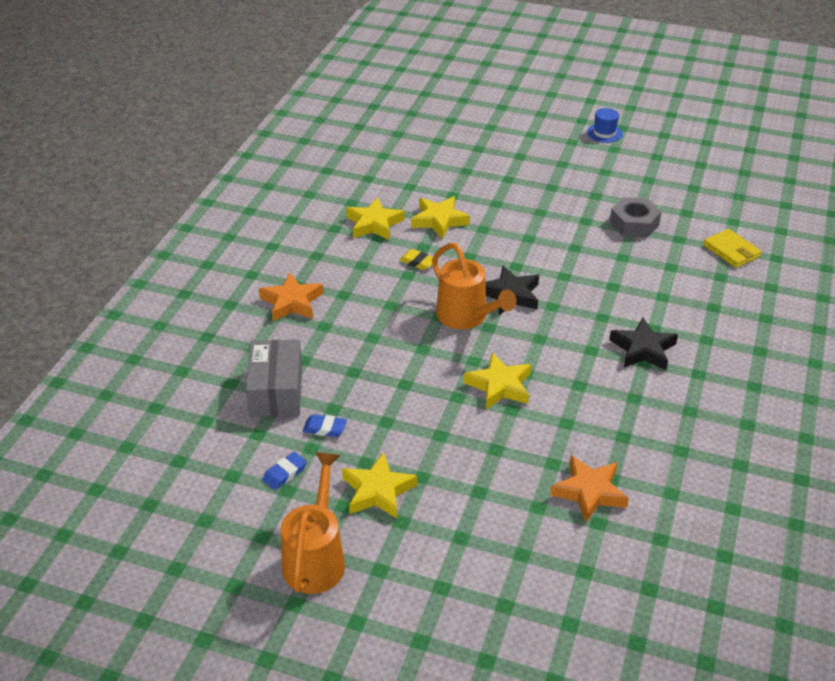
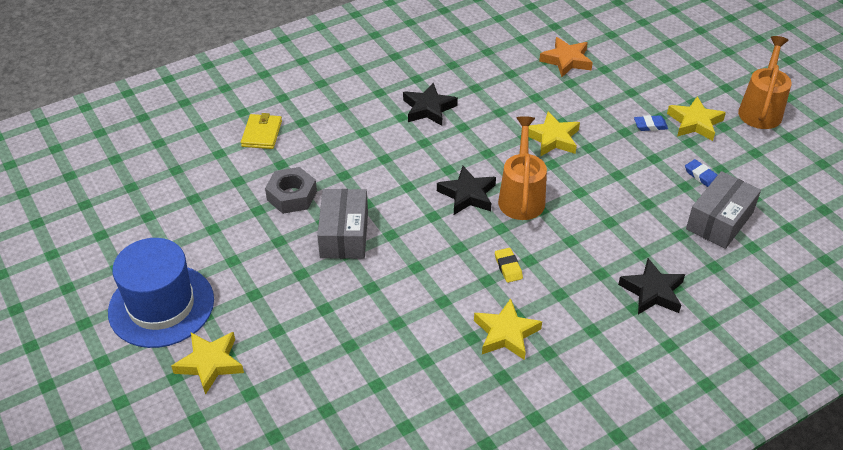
camera: 140 degrees left, 5 degrees up
(284, 473) = (750, 163): blue eraser -> blue eraser (650, 125)
(292, 302) = (652, 291): orange star -> black star
(316, 558) = (761, 110): orange watering can -> orange watering can turned 150 degrees clockwise
(439, 220) = (443, 299): yellow star -> yellow star (210, 363)
(559, 221) = (344, 235): none -> grey box
(604, 133) = (161, 305): blue hat -> blue hat, size x2.32

